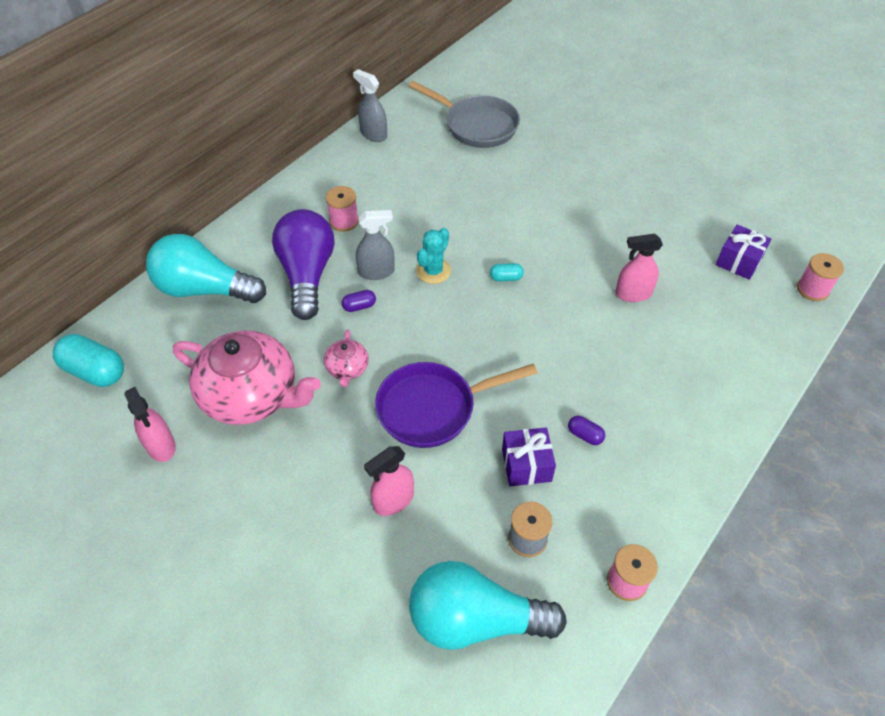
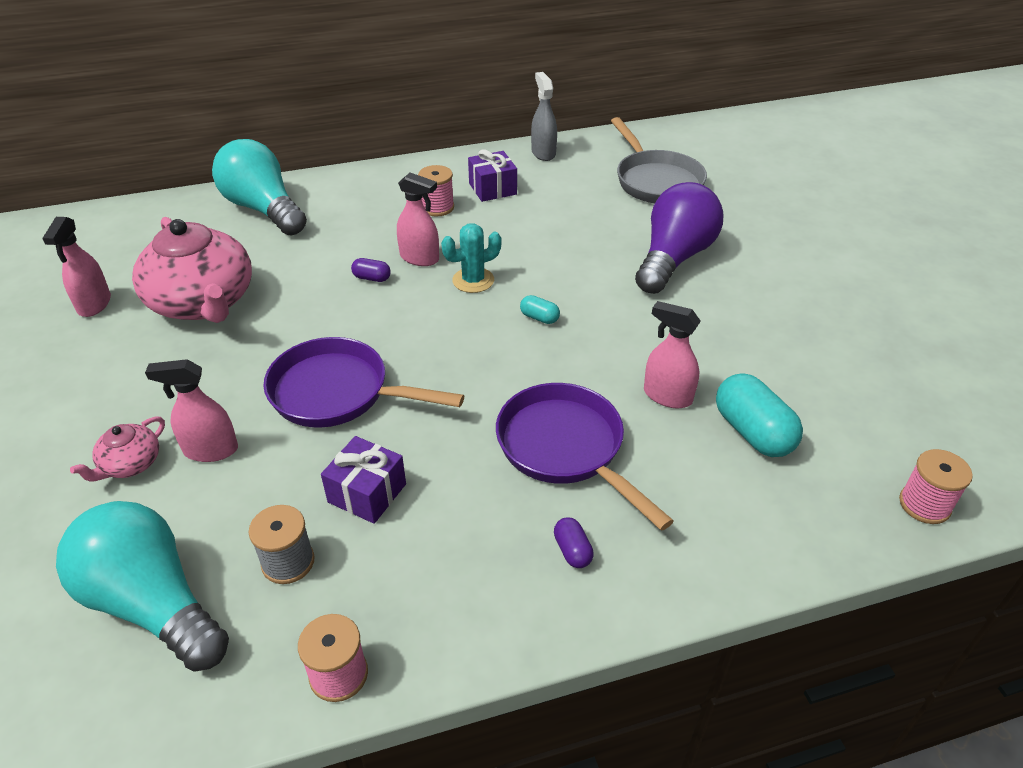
camera: 35 degrees right, 10 degrees down
(95, 371) = (118, 230): turquoise capsule -> turquoise capsule (752, 432)
(307, 275) = (357, 234): purple light bulb -> purple light bulb (673, 258)
(347, 368) = (303, 321): pink teapot -> pink teapot (130, 464)
(376, 272) = (419, 258): grey spray bottle -> pink spray bottle
(585, 435) = (459, 501): purple capsule -> purple capsule (572, 550)
(610, 363) = (565, 448): none -> purple pan
(738, 261) = (843, 426): purple gift -> purple gift (492, 189)

